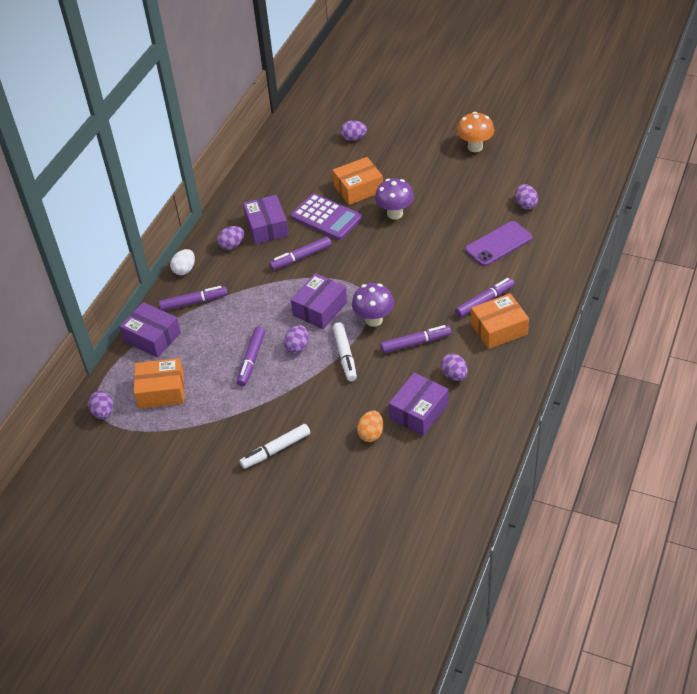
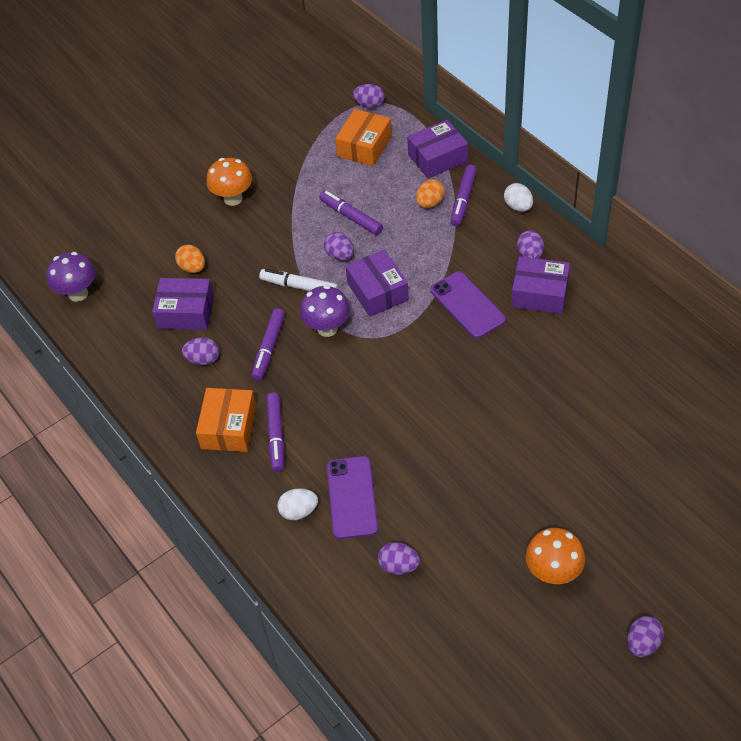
camera: 120 degrees right, 5 degrees up
(208, 320) = (430, 203): none -> orange egg
(276, 450) = (233, 198): white marker -> orange mushroom
(301, 257) = (467, 305): purple marker -> purple phone
(326, 217) = (518, 352): purple calculator -> none
(353, 138) = (659, 443): purple egg -> purple egg (642, 643)
(358, 188) = (551, 404): orange box -> none
(395, 214) = (479, 420): purple mushroom -> purple mushroom (78, 293)
(419, 411) = (186, 312): purple box -> purple box turned 60 degrees counterclockwise
(529, 263) = (299, 511): none -> white egg

